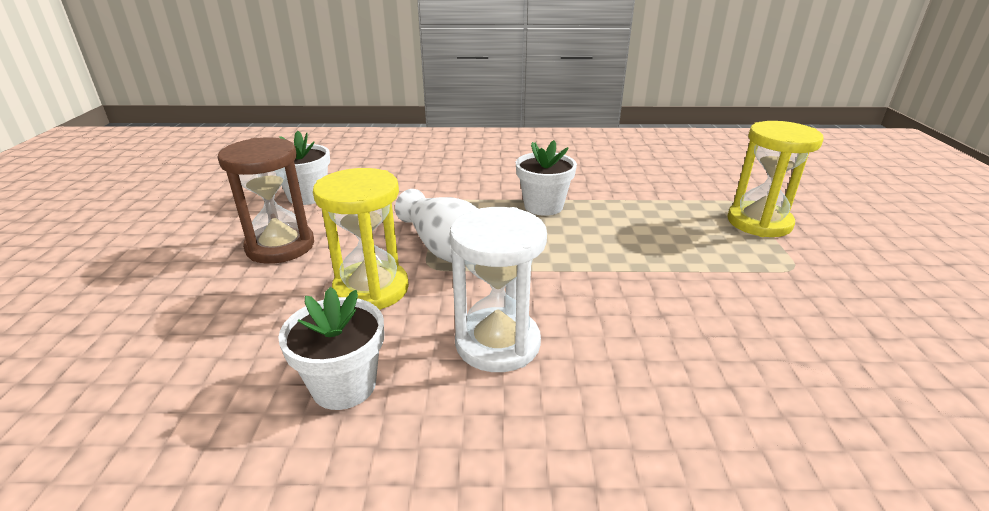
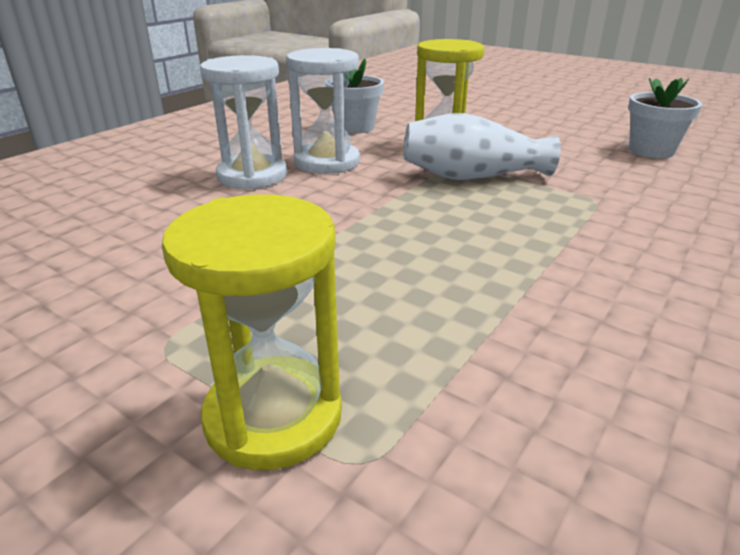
camera: 125 degrees right, 0 degrees up
(280, 246) = (544, 133): brown hourglass -> none
(543, 206) = (529, 249): white flower pot -> none
(593, 376) = (252, 176): none -> white hourglass

